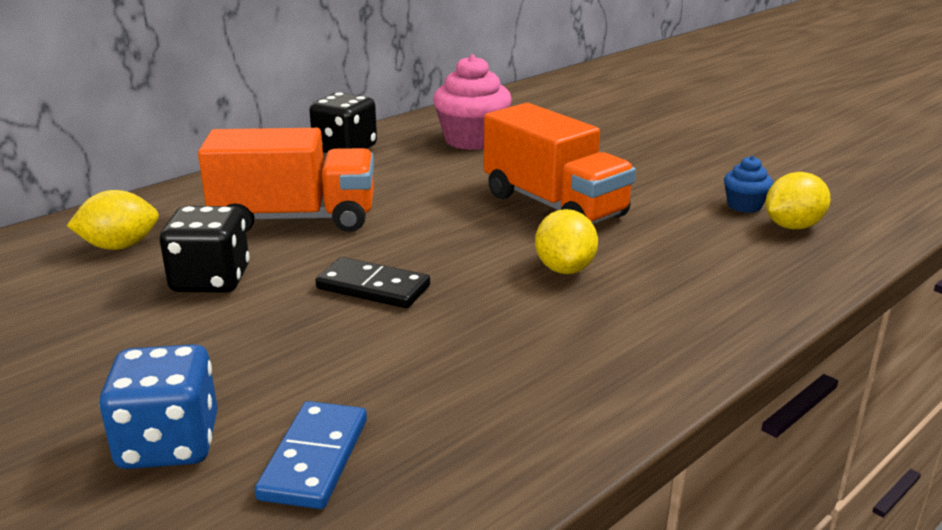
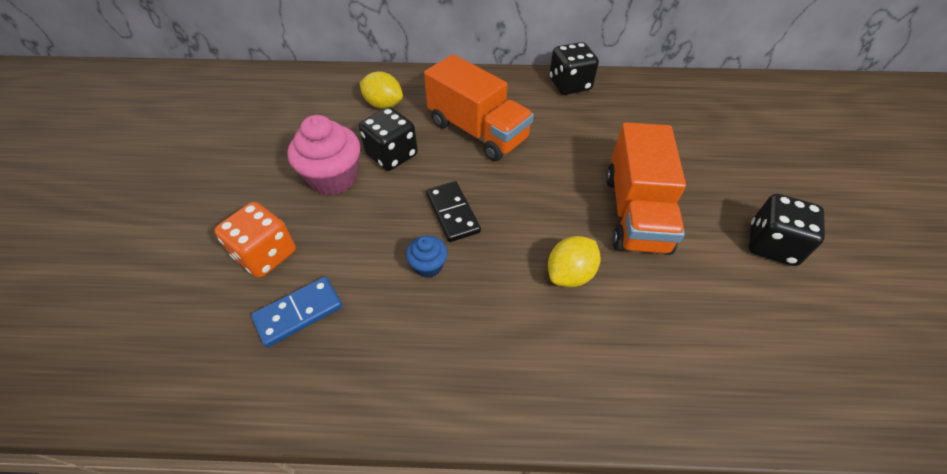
camera: 45 degrees right, 25 degrees up
(169, 443) = (266, 254): blue dice -> orange dice
(472, 140) = (657, 117): pink cupcake -> pink cupcake (334, 178)
(684, 177) = (771, 245): none -> black dice
(744, 206) = (782, 306): blue cupcake -> blue cupcake (428, 266)
(792, 226) = (794, 355): yellow lemon -> none

